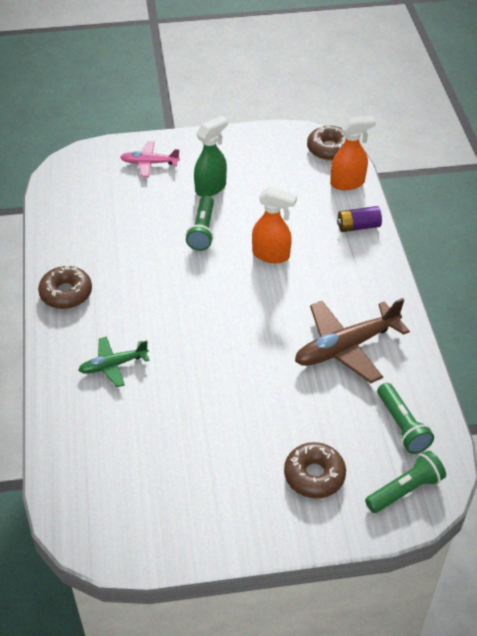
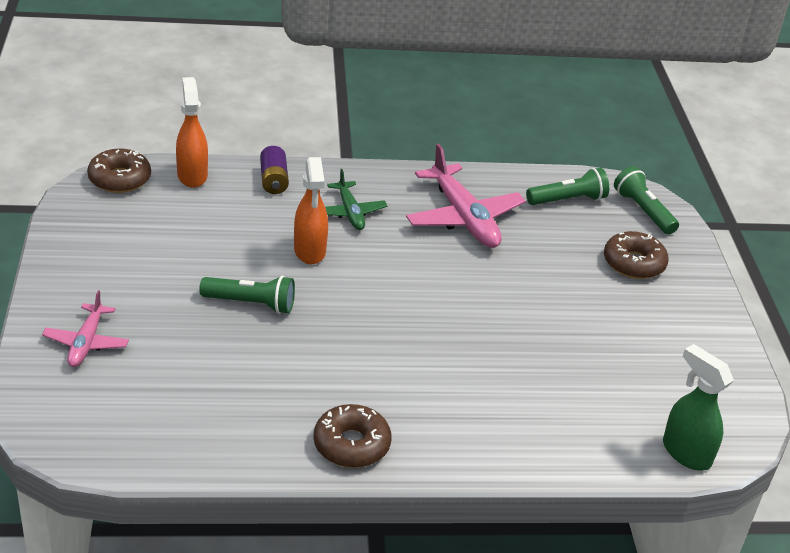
camera: 90 degrees left, 10 degrees down
(113, 365) = (486, 402): green plane -> green plane (350, 212)
(211, 188) = (164, 287): green spray bottle -> green spray bottle (686, 453)
(271, 255) = (309, 251): orange spray bottle -> orange spray bottle turned 150 degrees clockwise
(346, 347) = (463, 218): brown plane -> pink plane

